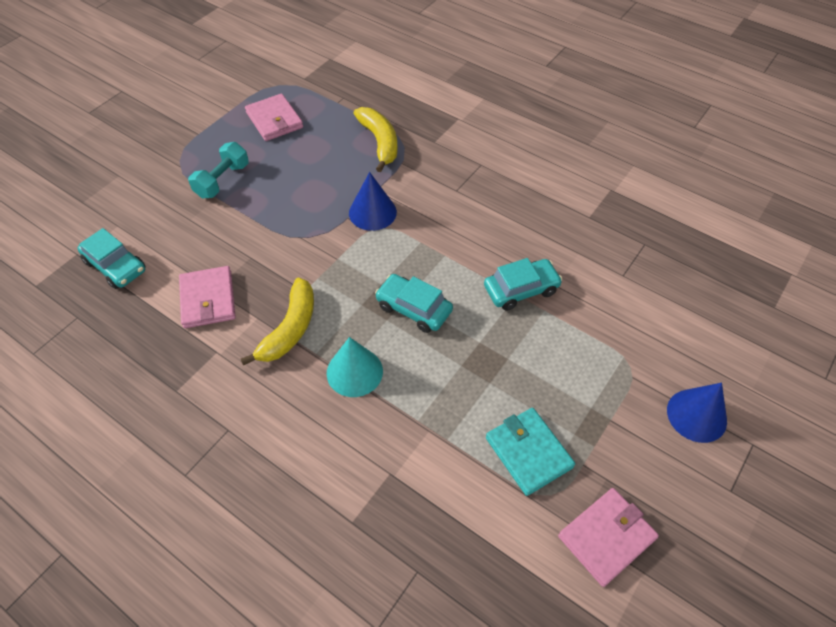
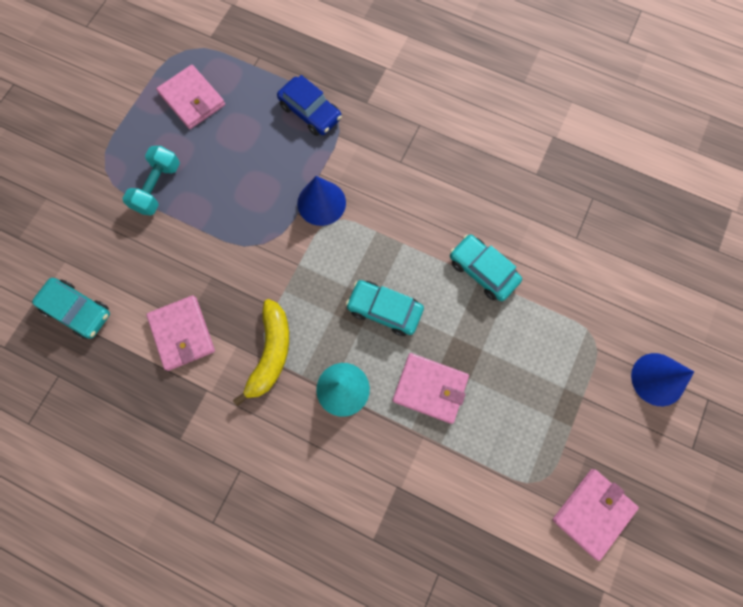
camera: 10 degrees left, 20 degrees up
(380, 142) = (310, 112): yellow banana -> blue car
(446, 385) = (430, 388): none -> pink wallet
(521, 289) = (482, 271): turquoise car -> turquoise car turned 105 degrees counterclockwise
(528, 452) = (515, 443): turquoise wallet -> none

